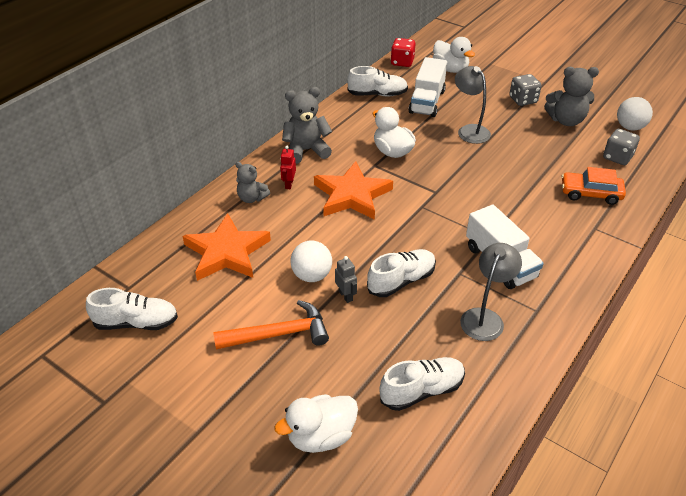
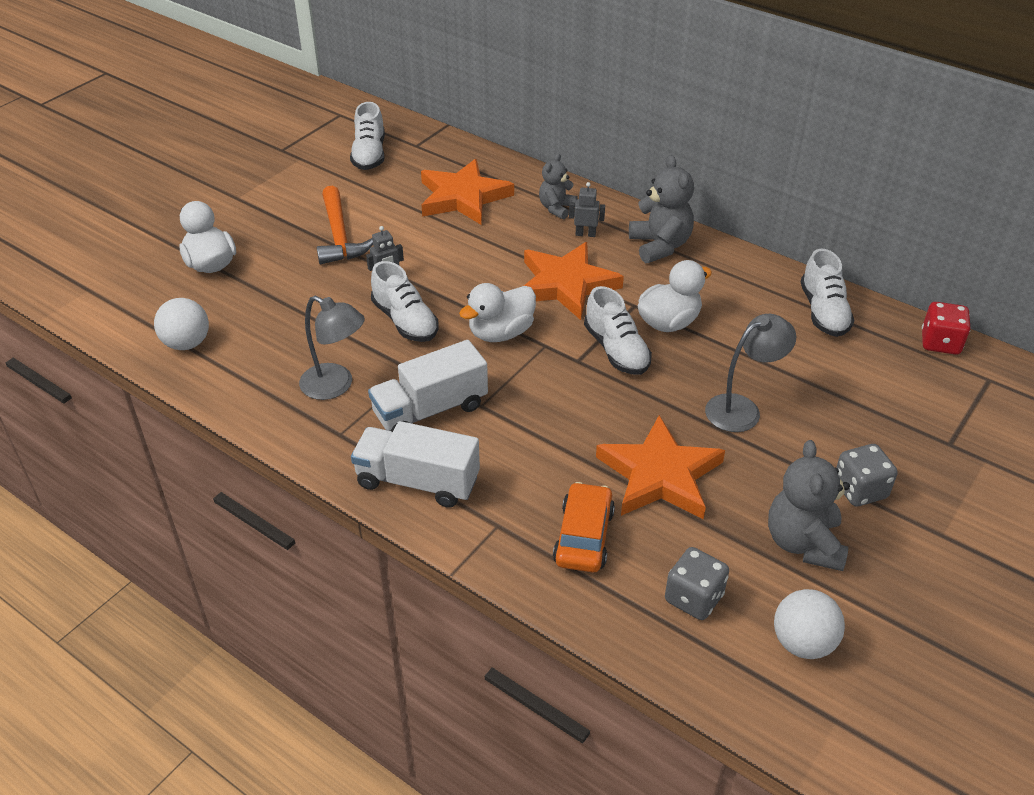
camera: 90 degrees right, 0 degrees up
(289, 184) = (585, 234): red robot -> grey robot
(312, 275) = (421, 255): white ball -> white ball (187, 343)
(422, 391) = (244, 329): white shoe -> white shoe (616, 350)
(427, 102) = (817, 365): white truck -> white truck (417, 481)
(450, 69) = (939, 401): white duck -> white duck (501, 333)
(532, 163) = (660, 475): none -> orange star

